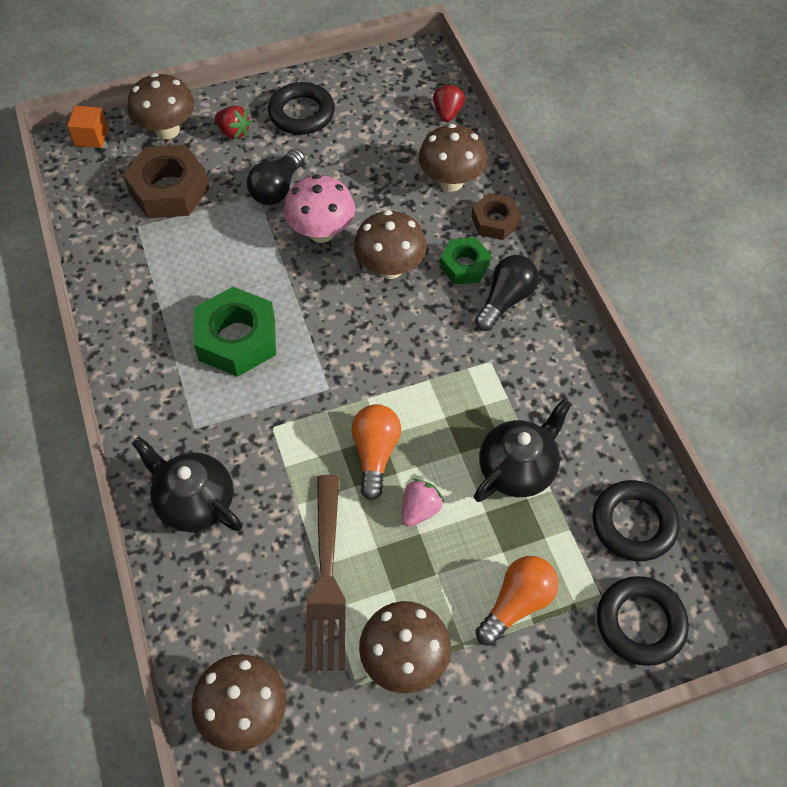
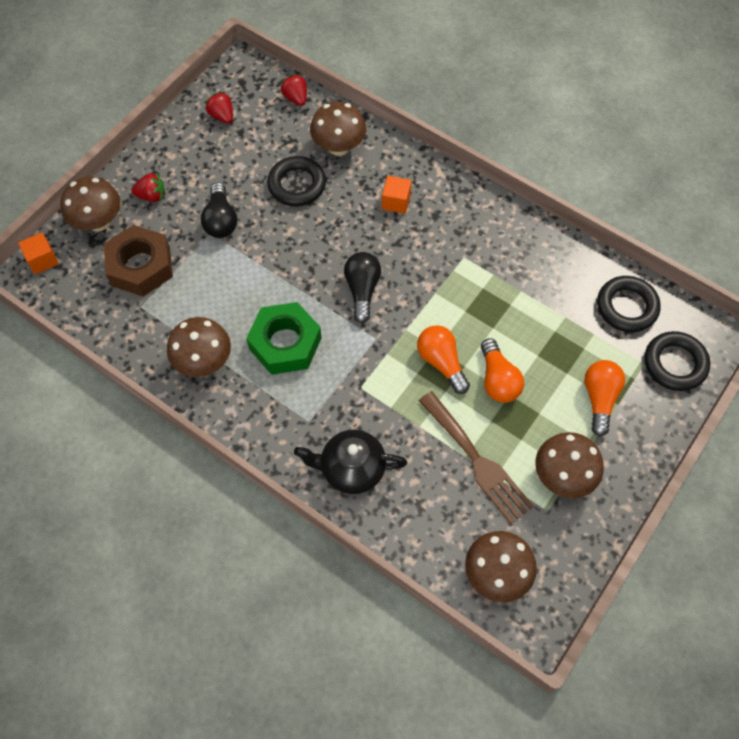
camera: 35 degrees left, 5 degrees up
(301, 113) = (190, 154): black ring -> black ring (297, 185)
(321, 232) = (279, 234): pink mushroom -> none
(361, 94) = (222, 116): none -> red strawberry
(390, 268) = (348, 232): brown mushroom -> brown mushroom (204, 362)
(420, 510) = (498, 380): pink strawberry -> orange light bulb
(464, 266) = (396, 202): green nut -> orange cube
(495, 221) = (391, 159): brown nut -> none
(505, 300) = (441, 210): black light bulb -> black light bulb (362, 290)
(518, 468) = (535, 316): black teapot -> none

